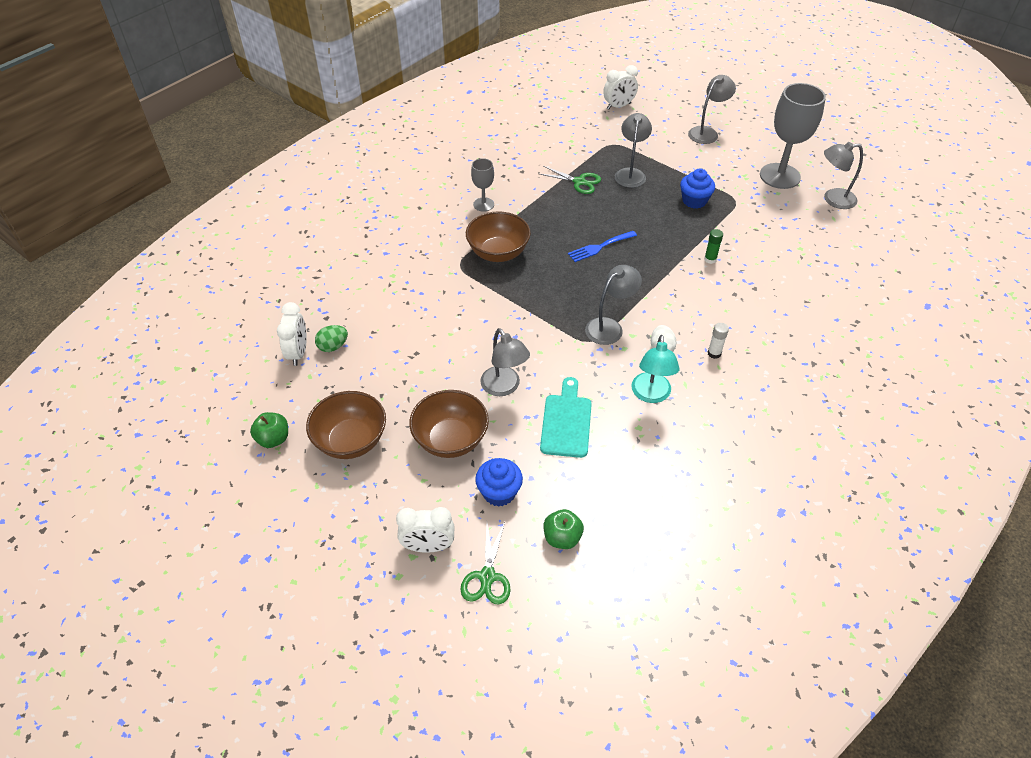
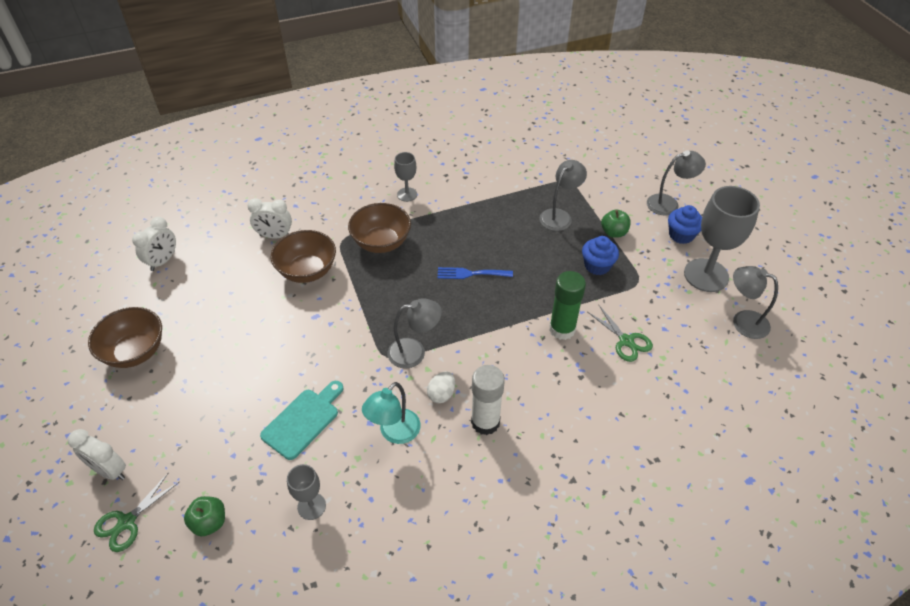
camera: 30 degrees right, 0 degrees up
(273, 439) = (87, 323): green apple -> green apple (614, 232)
(333, 346) = (190, 267): green egg -> none
(451, 439) = (203, 388): brown bowl -> brown bowl (307, 271)
(499, 492) = (198, 454): blue cupcake -> blue cupcake (681, 235)
(504, 387) = (282, 364): grey lamp -> none
(579, 182) = (506, 206): green scissors -> green scissors (626, 341)
(618, 106) = (604, 148): white clock -> white clock (275, 236)
(636, 481) = (311, 506): none -> grey goblet
(710, 259) = (562, 329): green glue stick -> green glue stick, size x2.02
(714, 353) = (485, 422): white glue stick -> white glue stick, size x2.02

